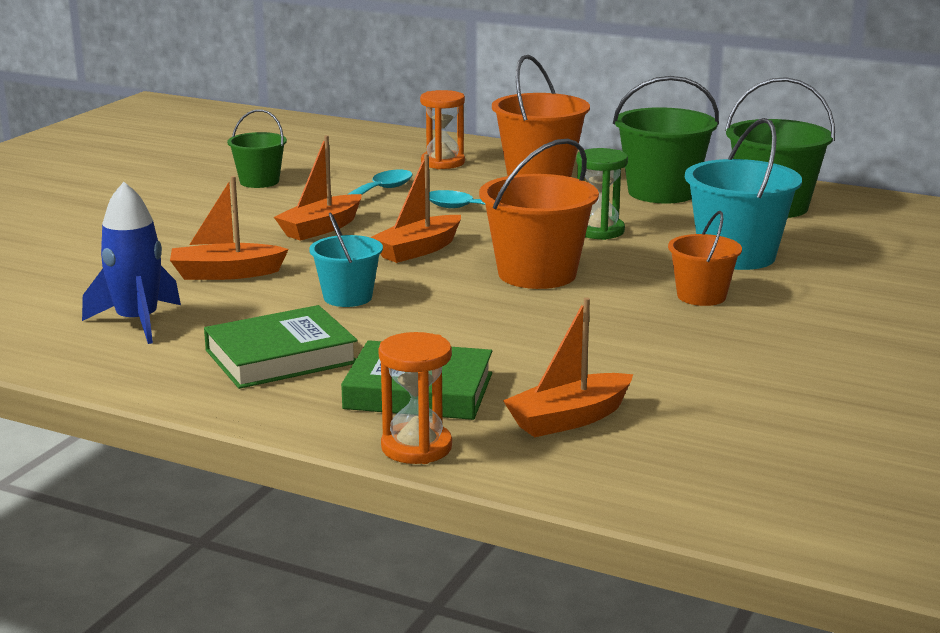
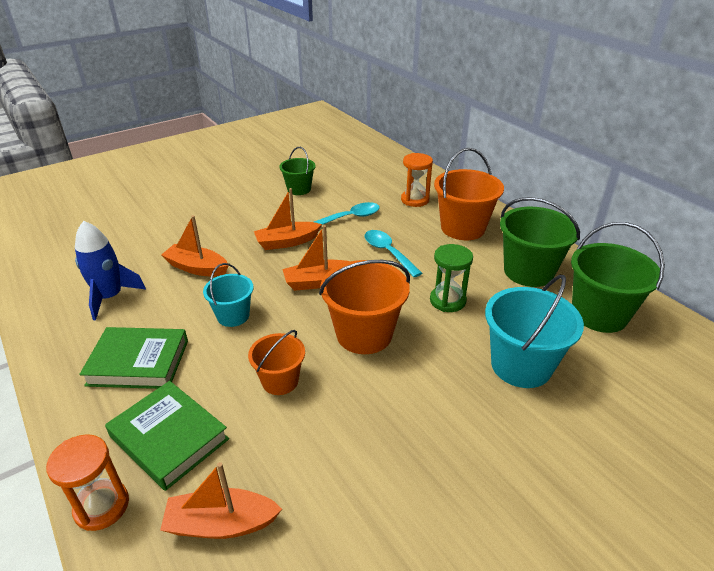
camera: 30 degrees right, 15 degrees up
(701, 296) = (451, 406): orange bucket -> orange bucket (280, 381)

